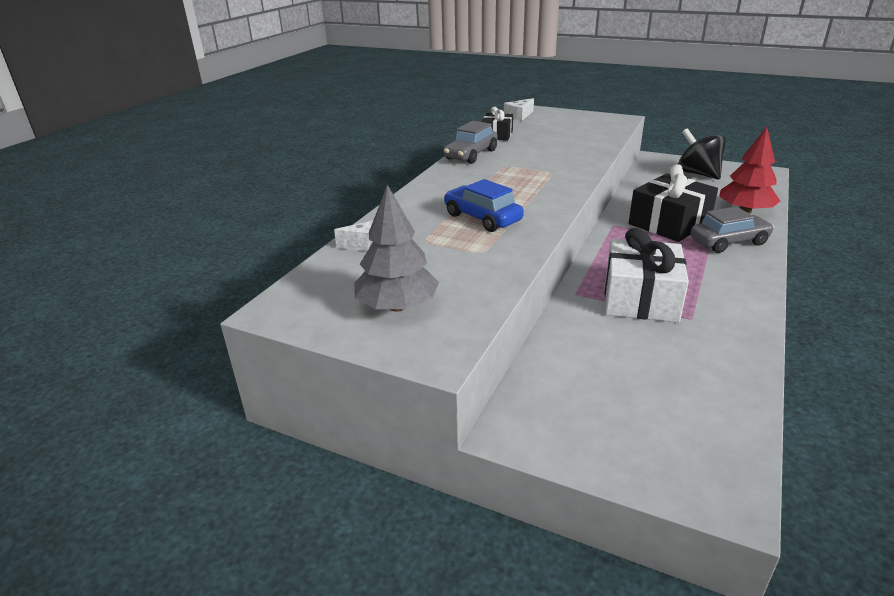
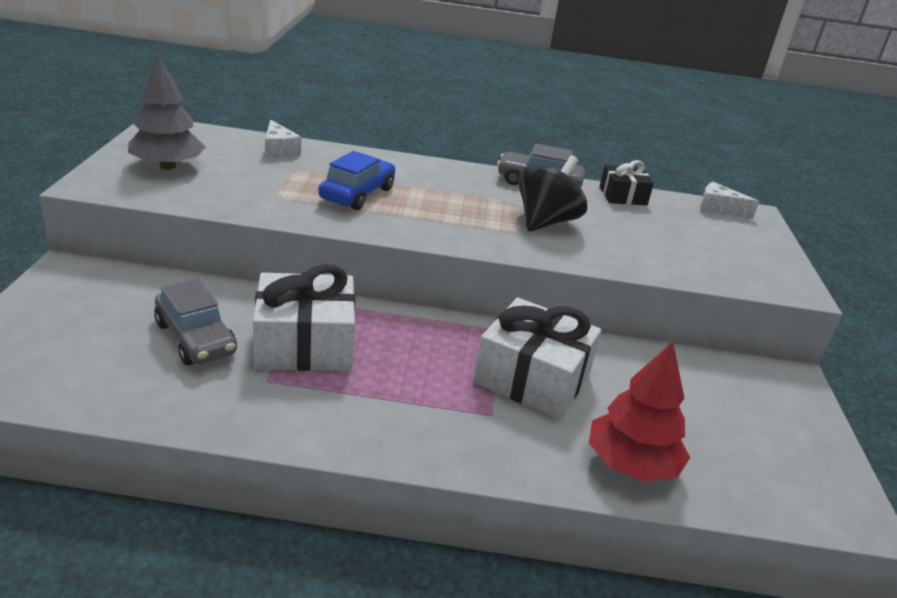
camera: 65 degrees right, 0 degrees up
(669, 223) = (532, 378): black gift -> white gift
(697, 174) = (761, 423): black spinning top -> black spinning top (545, 222)
(728, 242) = (498, 433): grey car -> grey car (196, 338)

